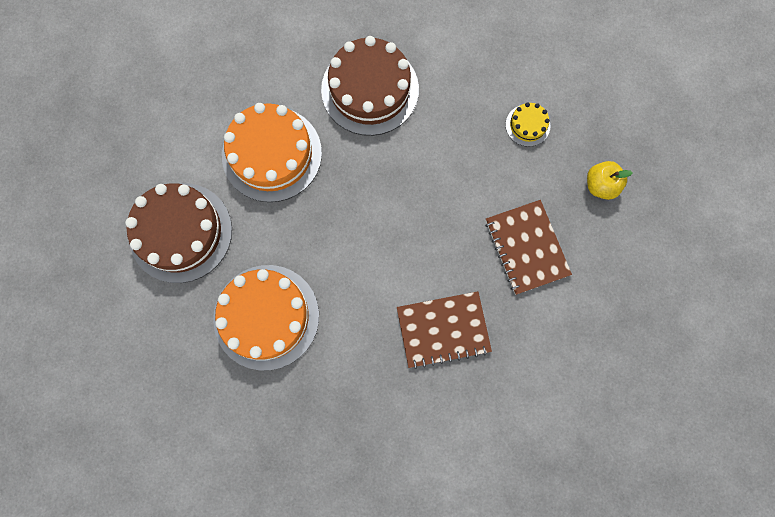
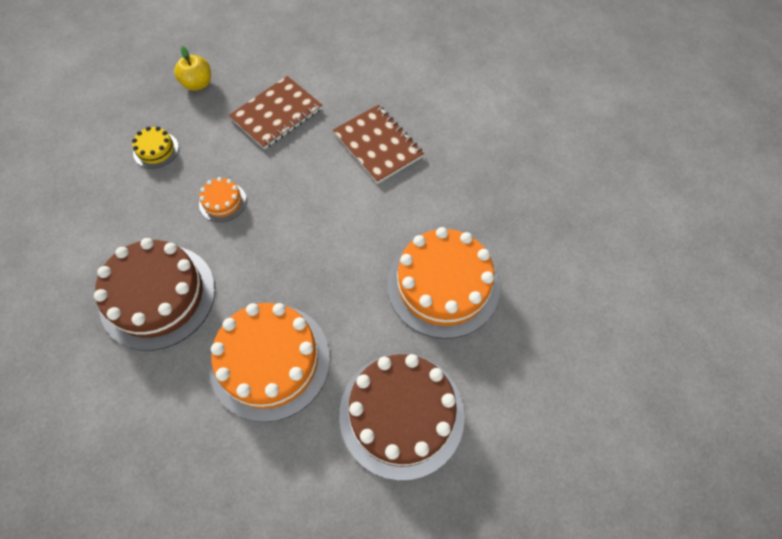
camera: 115 degrees left, 15 degrees down
(441, 165) = (223, 202): none -> orange cake

